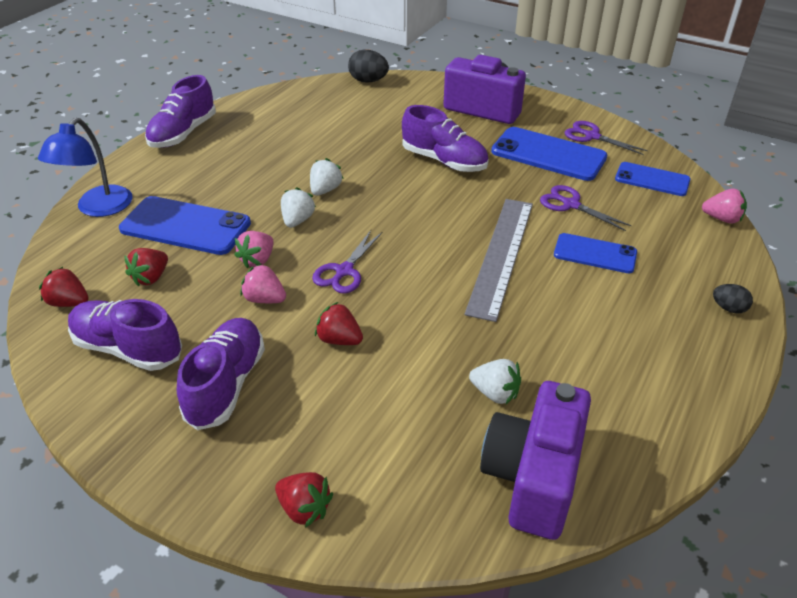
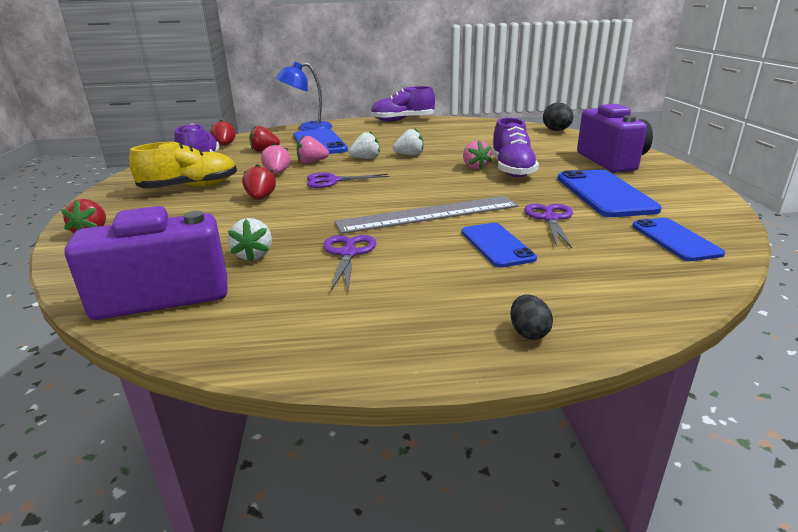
camera: 55 degrees right, 15 degrees down
(226, 384) = (190, 187): purple shoe -> yellow shoe
(592, 136) = (677, 200): purple scissors -> purple scissors (348, 253)
(722, 219) = (694, 290): pink strawberry -> pink strawberry (474, 167)

